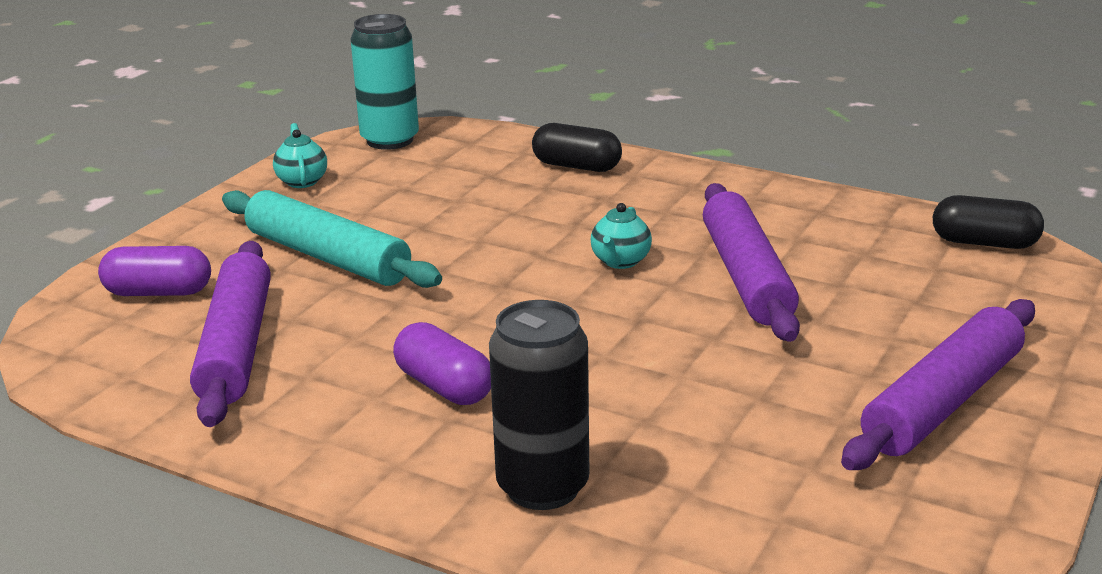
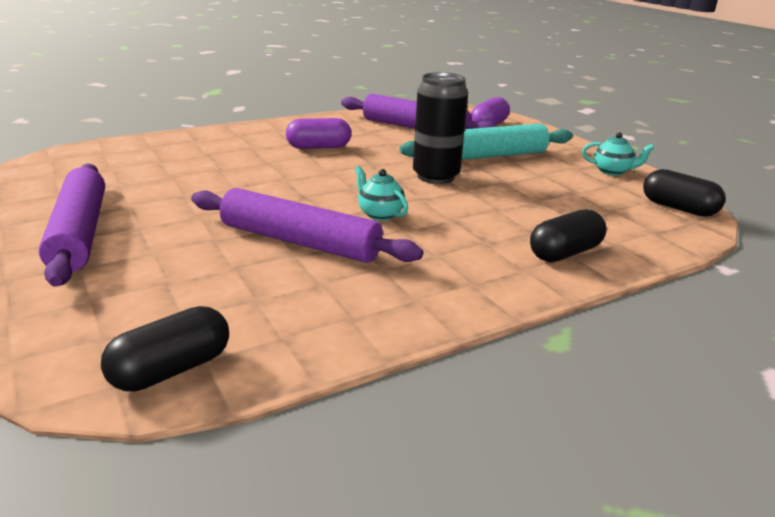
camera: 120 degrees right, 0 degrees up
(390, 140) = (678, 208): turquoise can -> black capsule
(542, 487) = (218, 143): black can -> black can (435, 176)

